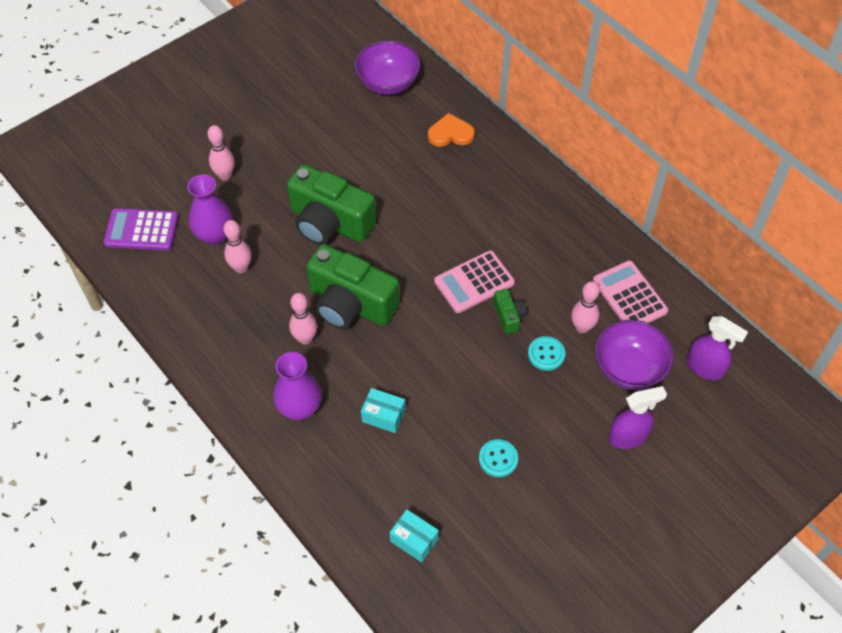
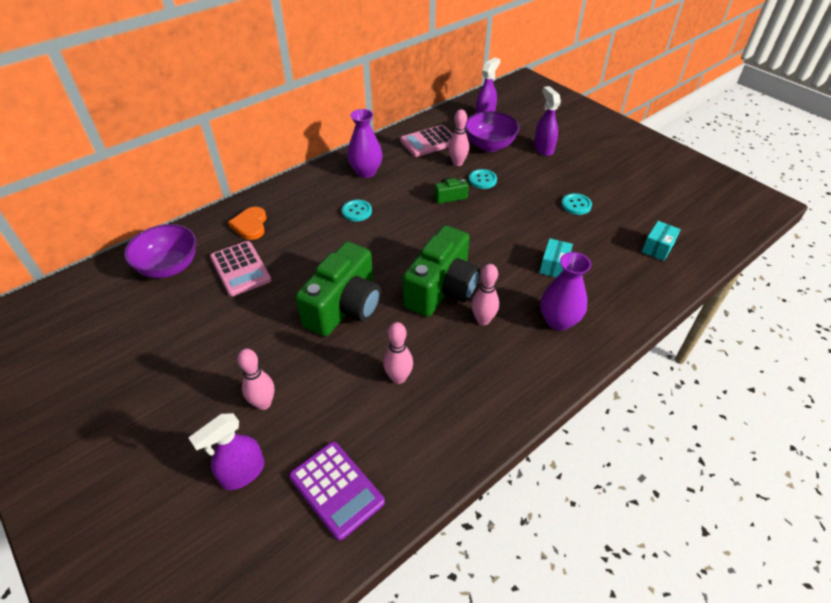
camera: 90 degrees left, 10 degrees down
(141, 230) = (336, 489): purple calculator -> purple calculator turned 45 degrees counterclockwise
(164, 171) = (242, 473): none -> purple spray bottle
(215, 235) = (351, 406): purple vase -> purple vase (366, 172)
(474, 282) = (417, 214): pink calculator -> pink calculator (240, 269)
(476, 224) = (357, 211): none -> turquoise button

